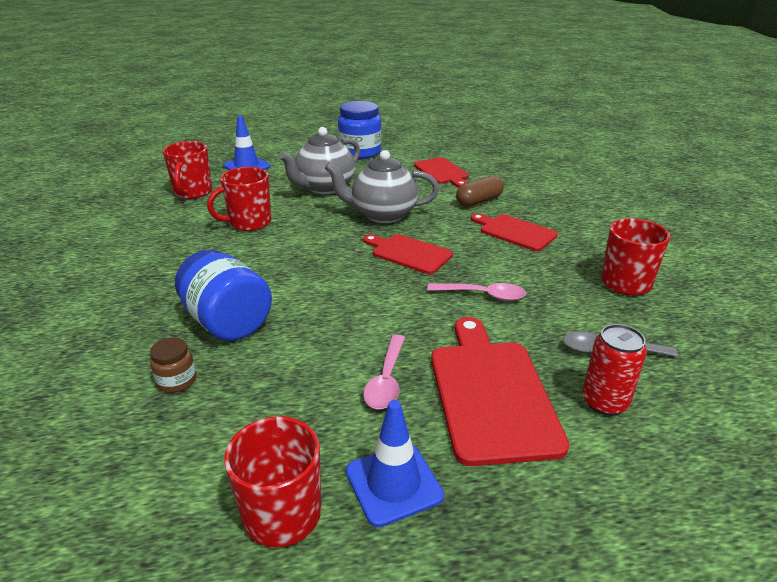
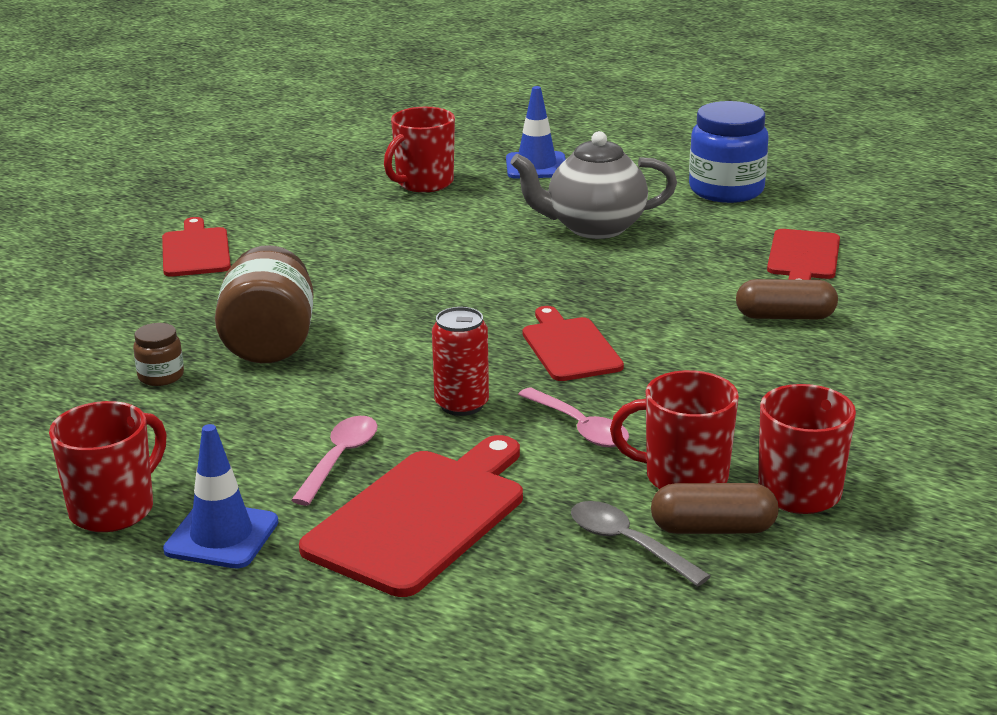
camera: 40 degrees right, 5 degrees down
(228, 322) = (269, 343): blue jar -> brown jar
(249, 223) = (436, 243): red mug -> red mug (683, 477)
(383, 215) = (614, 289): grey teapot -> none
(386, 380) = (339, 459): pink spoon -> pink spoon turned 150 degrees clockwise
(515, 232) = (761, 374): red cutting board -> red cutting board (195, 251)
(604, 402) = (526, 581): red can -> red can (461, 404)
(627, 320) = (713, 529): none -> brown capsule

